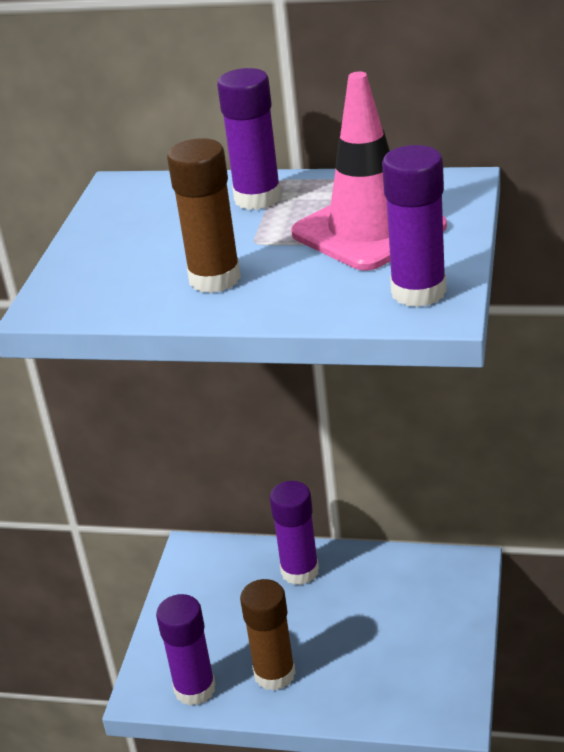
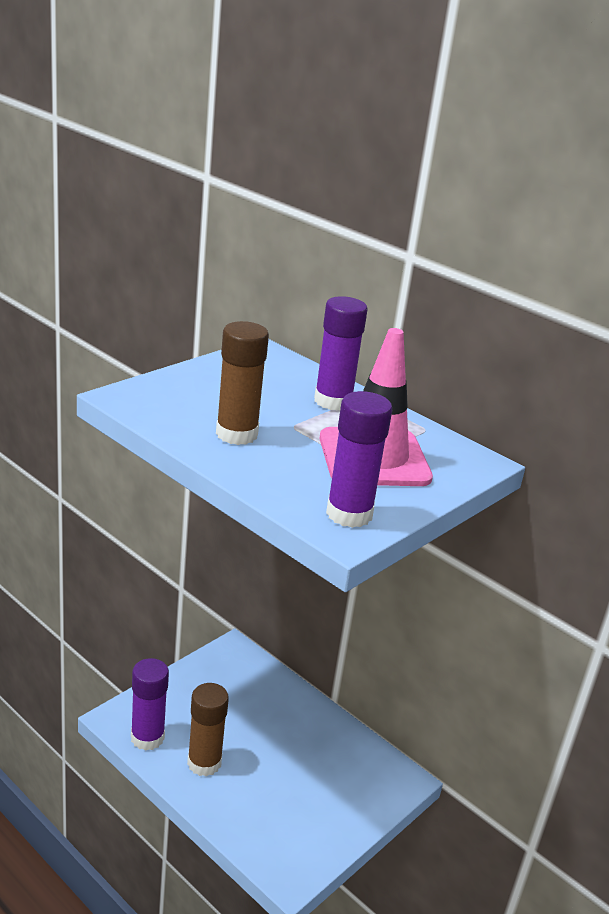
camera: 25 degrees right, 5 degrees down
(300, 571) = (287, 707): purple glue stick -> none

